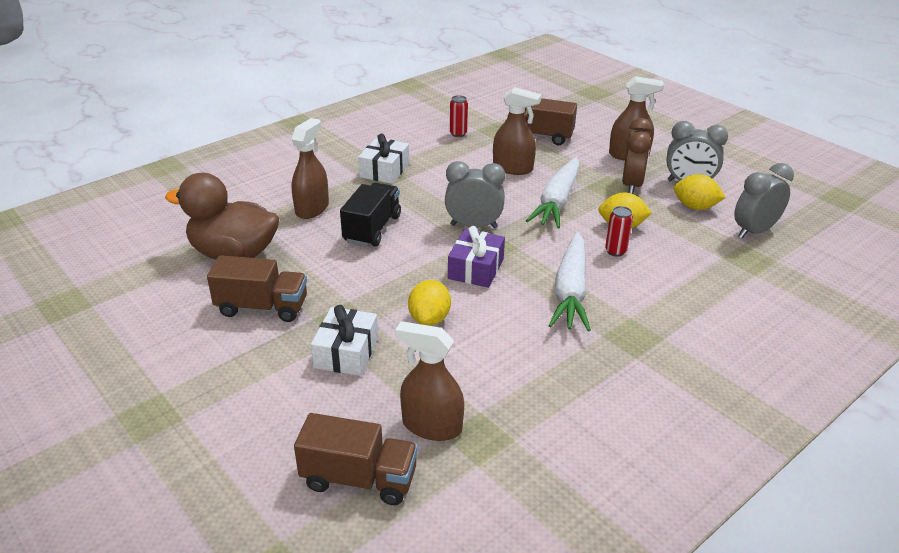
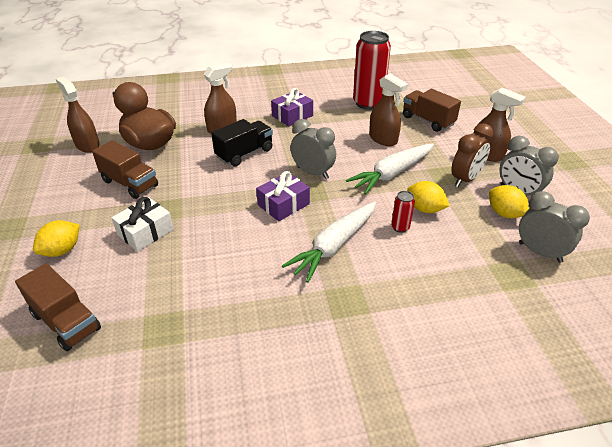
camera: 30 degrees right, 5 degrees up
(384, 170) = (292, 116): white gift -> purple gift
(429, 319) = (217, 229): yellow lemon -> yellow lemon (62, 250)
(431, 426) = (143, 306): brown spray bottle -> brown spray bottle (87, 145)
(458, 134) = (368, 103): red can -> red can, size x2.29
(754, 231) = (540, 252): grey clock -> grey clock turned 45 degrees clockwise

